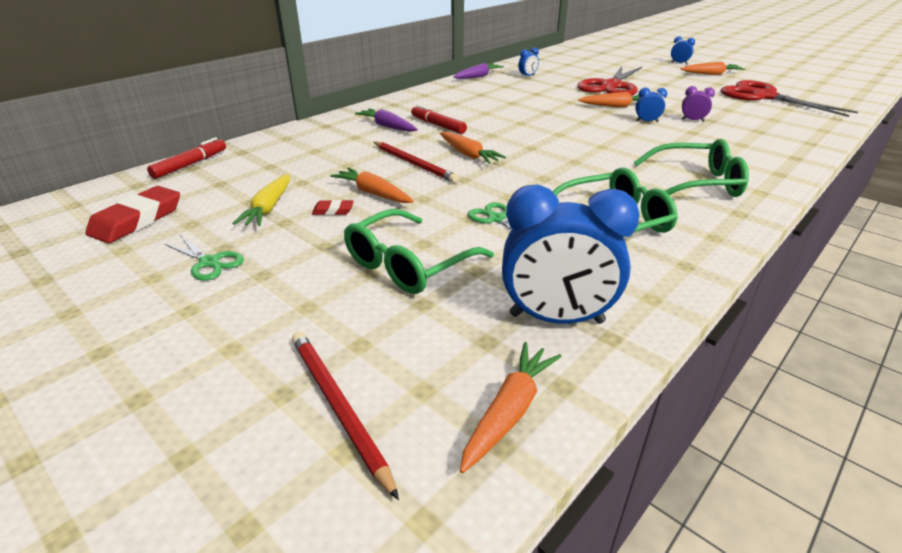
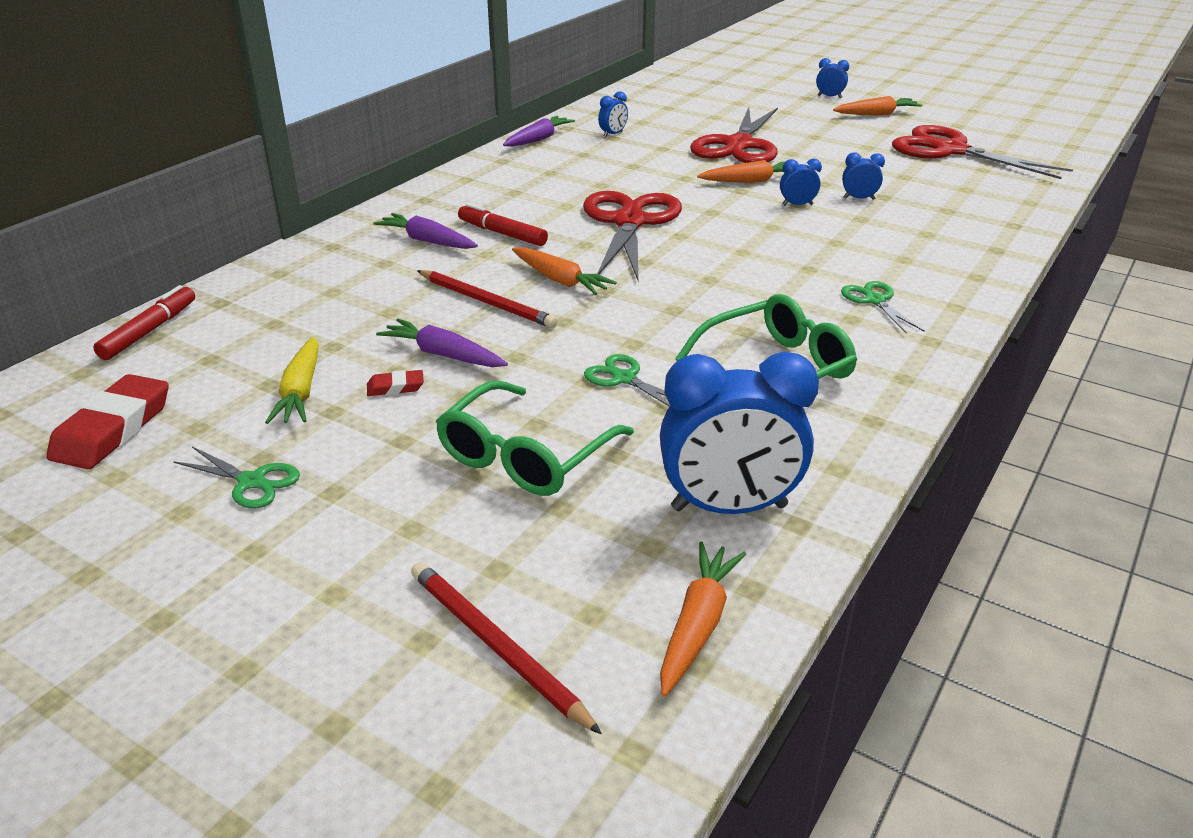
camera: 10 degrees left, 0 degrees up
(373, 193) = (443, 355): orange carrot -> purple carrot
(526, 124) = (629, 222): none -> red scissors
(692, 120) = (859, 198): purple clock -> blue clock
(697, 183) = (874, 300): green glasses -> green scissors

